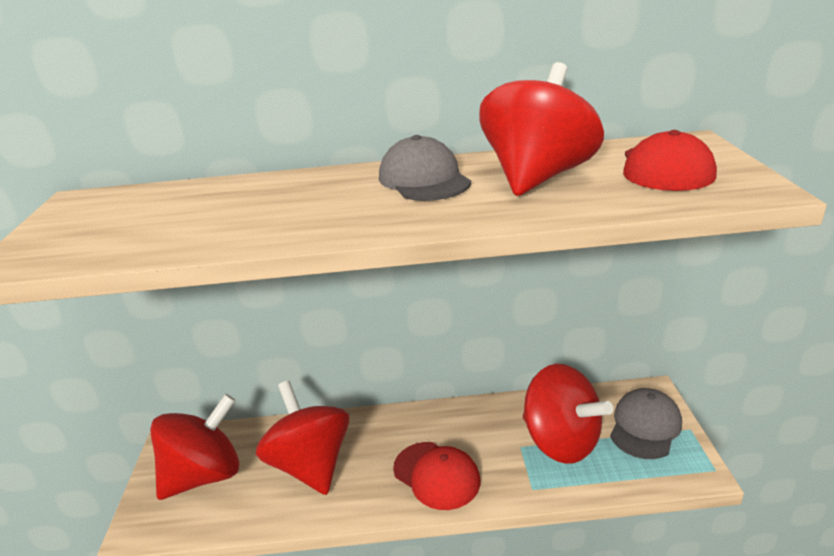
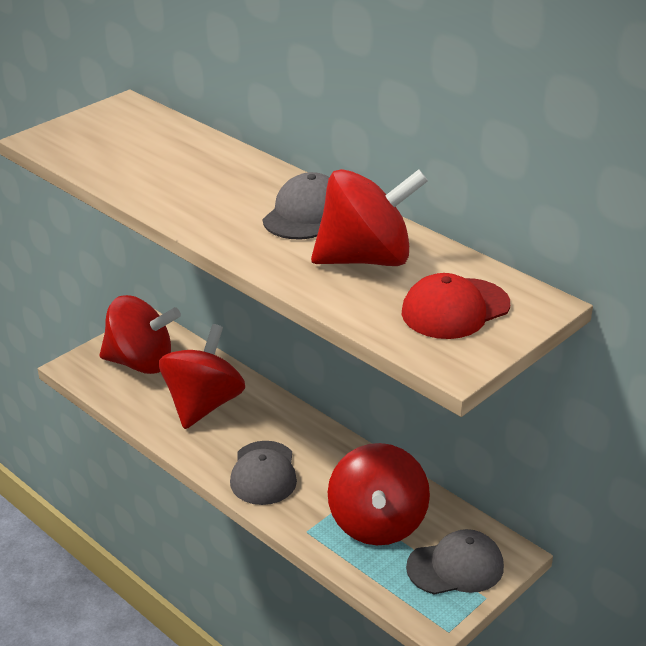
camera: 45 degrees right, 5 degrees up
(436, 475) = (263, 473): red cap -> grey cap

